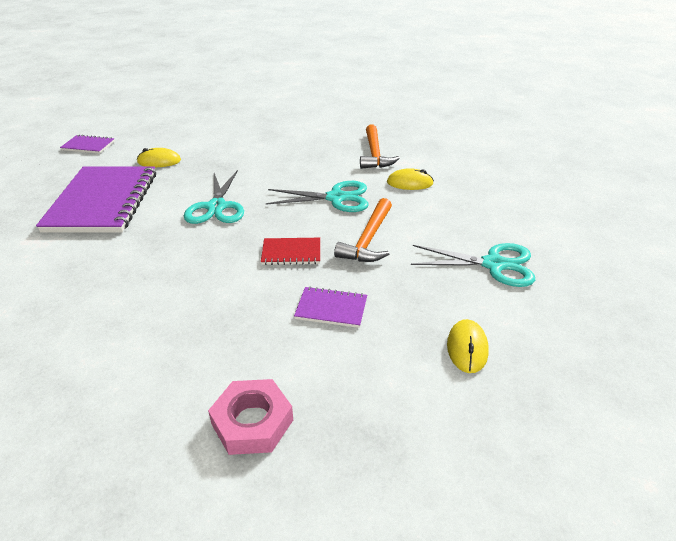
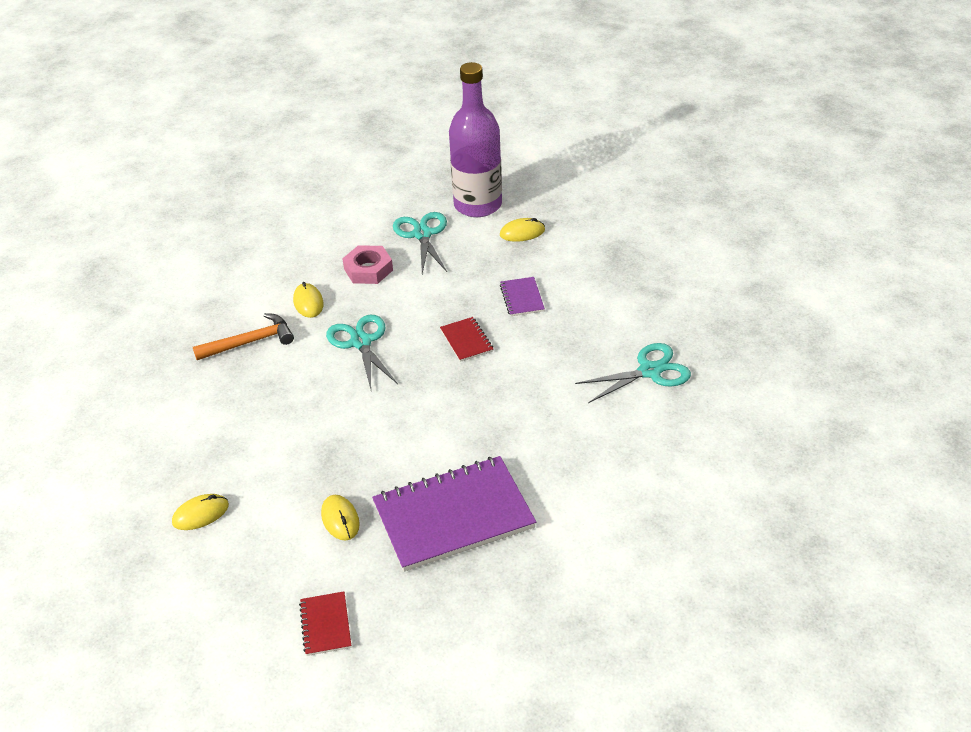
camera: 110 degrees left, 5 degrees up
(88, 146) = (325, 625): purple notebook -> red notebook
(216, 207) = (418, 419): turquoise scissors -> turquoise scissors (650, 371)
(221, 123) = (200, 514): none -> yellow mouse
(252, 422) = (639, 299): pink nut -> pink nut (368, 269)
(368, 240) = (422, 303): orange hammer -> none
(548, 324) = (478, 205): none -> purple bottle

